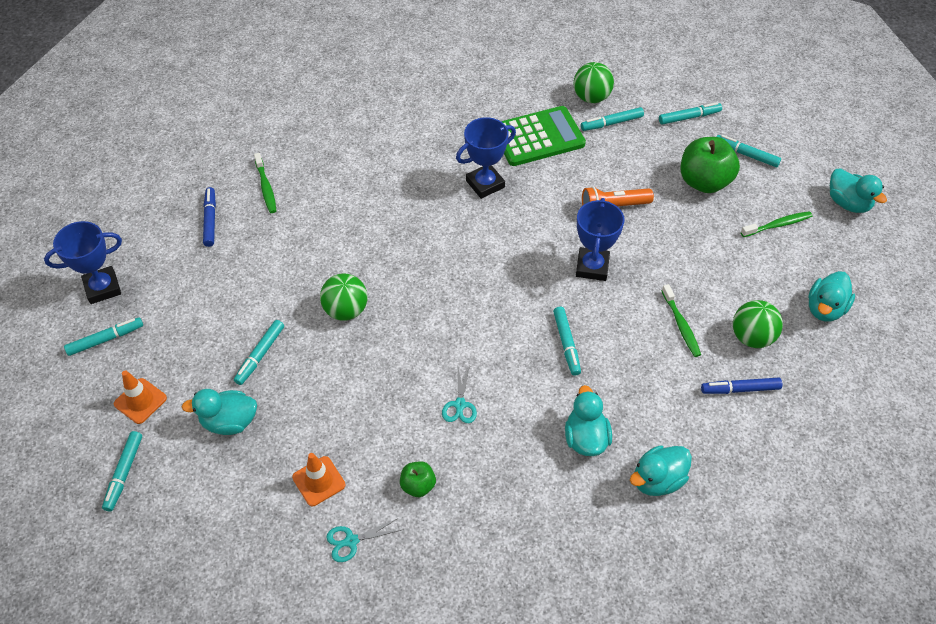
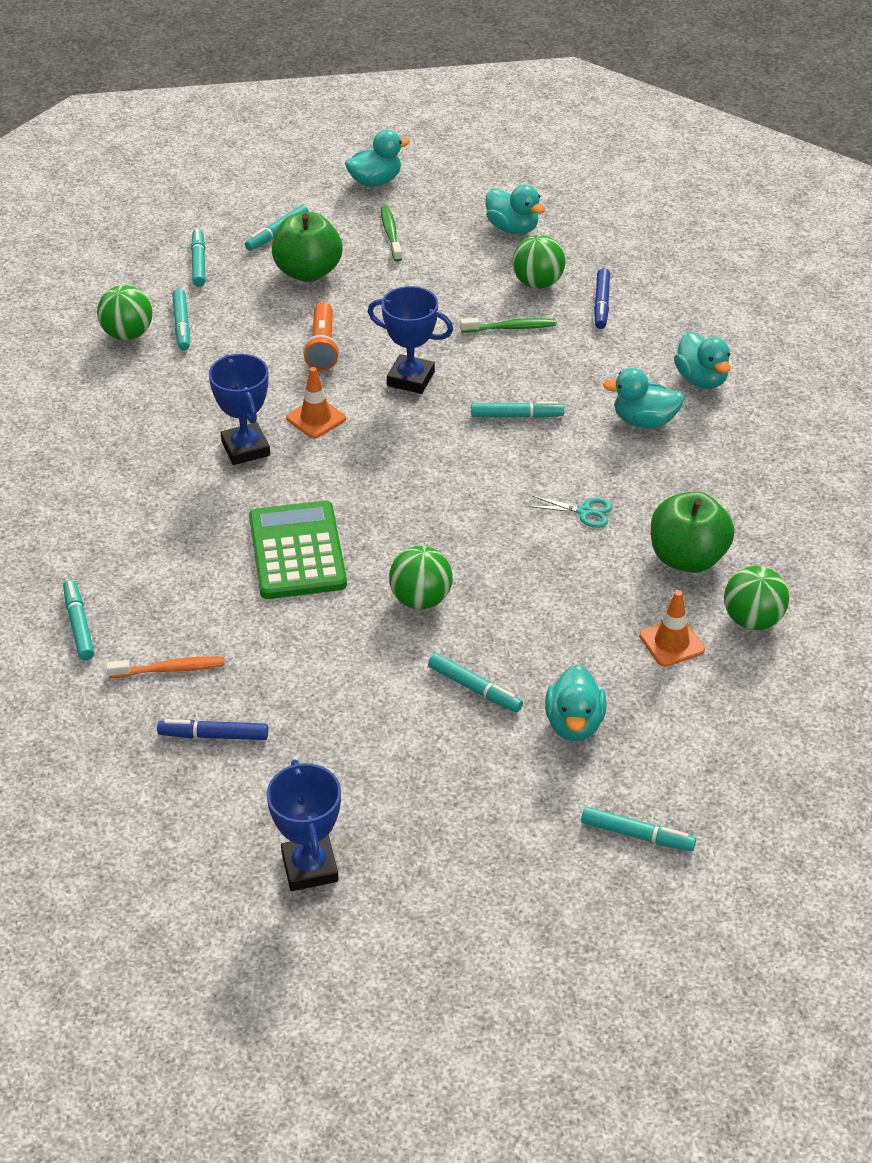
camera: 80 degrees left, 10 degrees down
(106, 339) = (409, 861): turquoise marker -> turquoise marker (79, 625)
(140, 401) = (525, 818): orange traffic cone -> orange traffic cone (316, 418)
(266, 187) = (170, 669): green toothbrush -> orange toothbrush
(351, 541) = (752, 620): turquoise scissors -> green ball
(418, 485) = (687, 558): green apple -> green apple, size x1.95
(538, 137) = (180, 390): green calculator -> green calculator (297, 551)

